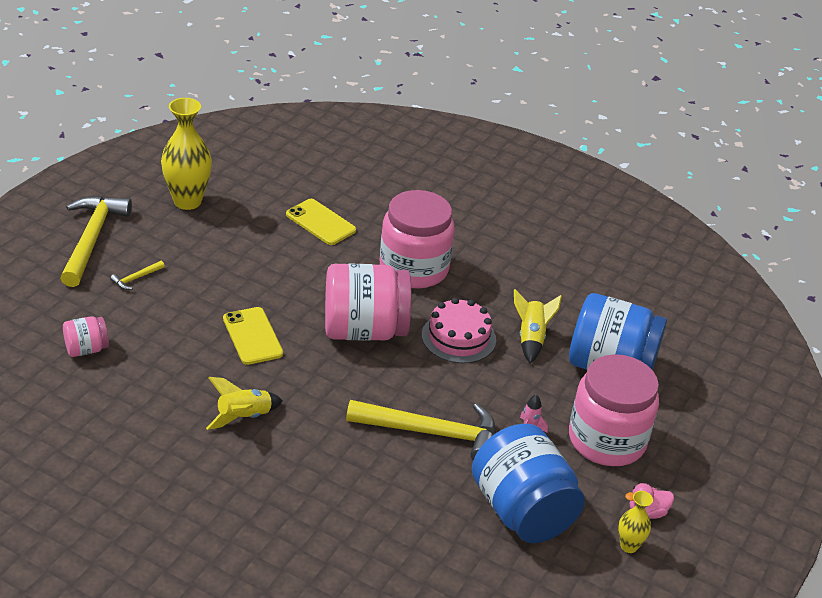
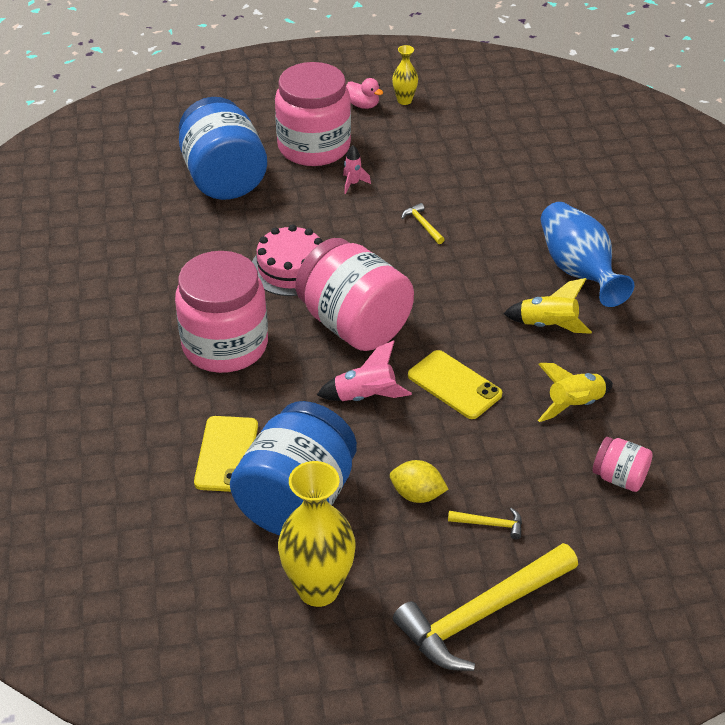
camera: 125 degrees left, 5 degrees up
(194, 267) = (417, 494): none -> yellow lemon
(252, 336) = (454, 385): yellow phone -> yellow phone turned 75 degrees counterclockwise
(276, 479) = (578, 270): none -> blue vase
(294, 295) = (365, 397): none -> pink rocket
(432, 433) = (422, 225): yellow hammer -> yellow hammer, size x0.40
(522, 511) = (438, 151): blue jar -> blue jar (297, 500)
(531, 338) = (240, 231): yellow rocket -> yellow rocket (574, 405)

